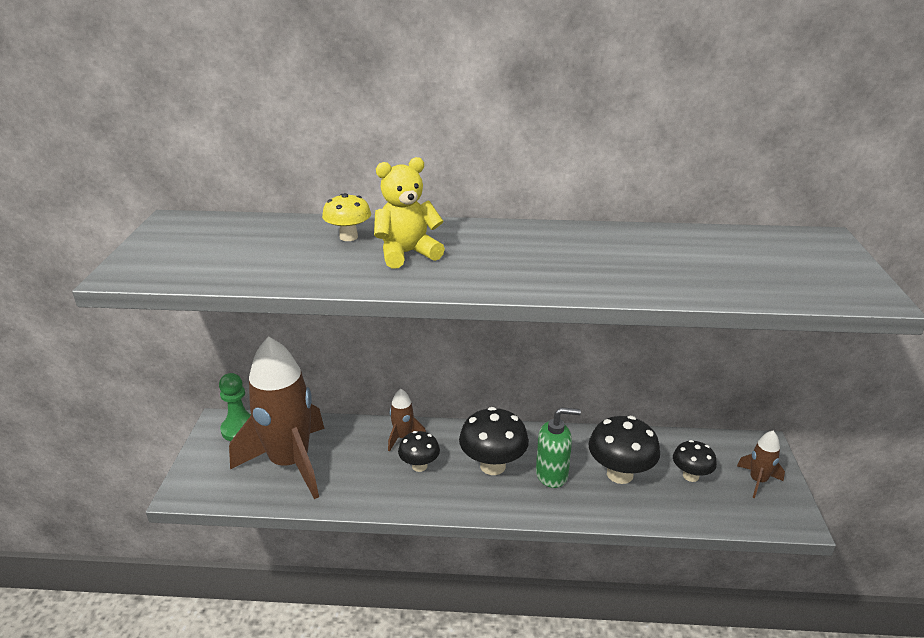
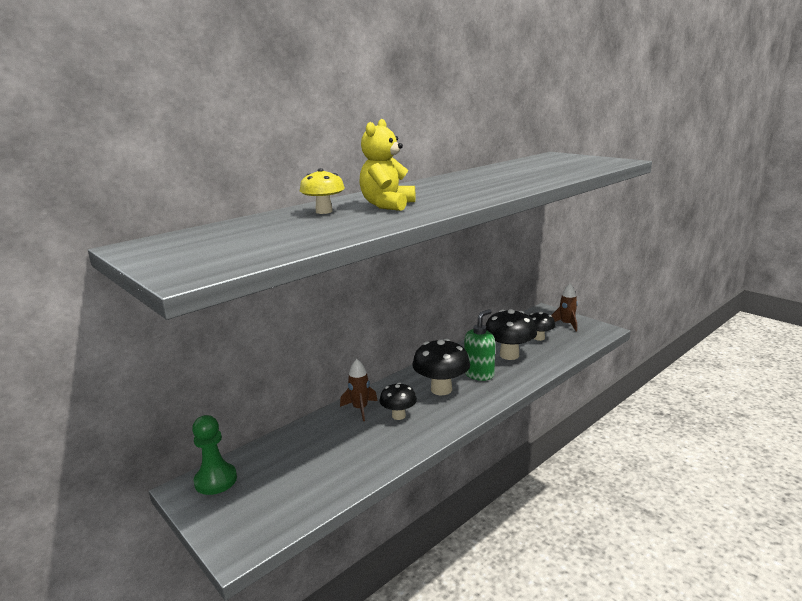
camera: 45 degrees left, 10 degrees down
(290, 463) = (301, 471): brown rocket -> none

